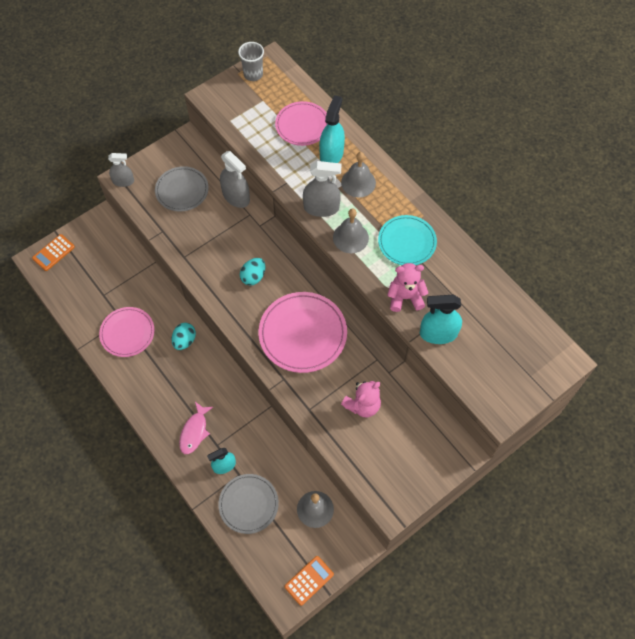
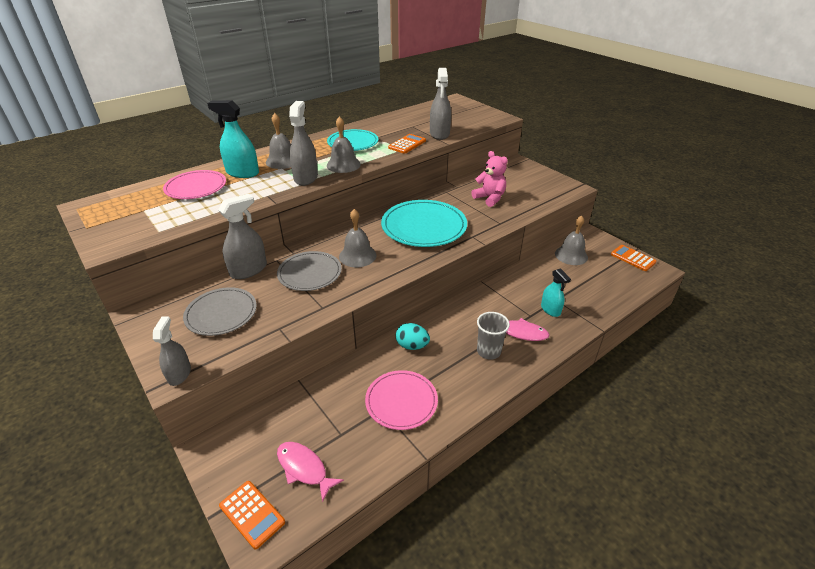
camera: 90 degrees left, 25 degrees down
(80, 276) = (304, 468): none -> pink fish
(248, 504) = (582, 293): grey plate -> grey plate (309, 273)
(253, 74) = (97, 217): grey cup -> grey cup (488, 351)
(253, 277) = (357, 256): turquoise egg -> grey bell
(302, 334) = (424, 226): pink plate -> turquoise plate
(405, 297) = (407, 144): pink teddy bear -> orange calculator
(438, 333) = (439, 134): turquoise spray bottle -> grey spray bottle

